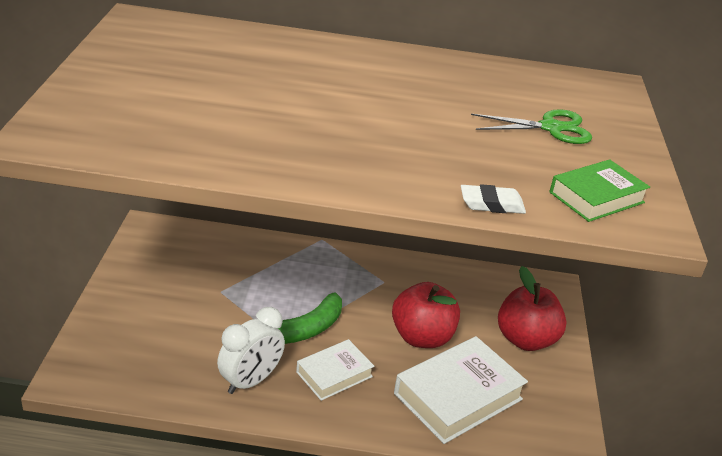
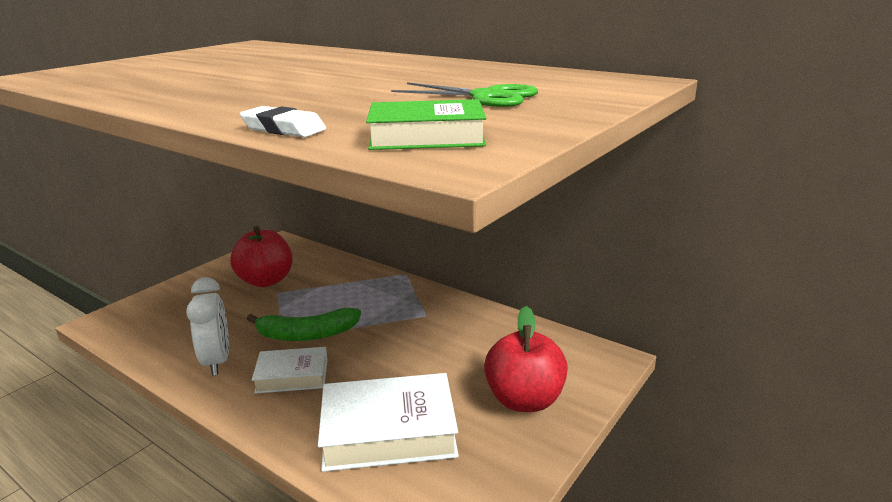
camera: 35 degrees right, 10 degrees down
(250, 381) = (217, 361): white clock -> white clock turned 90 degrees counterclockwise
(422, 337) = (411, 368): red apple -> red apple (266, 281)

